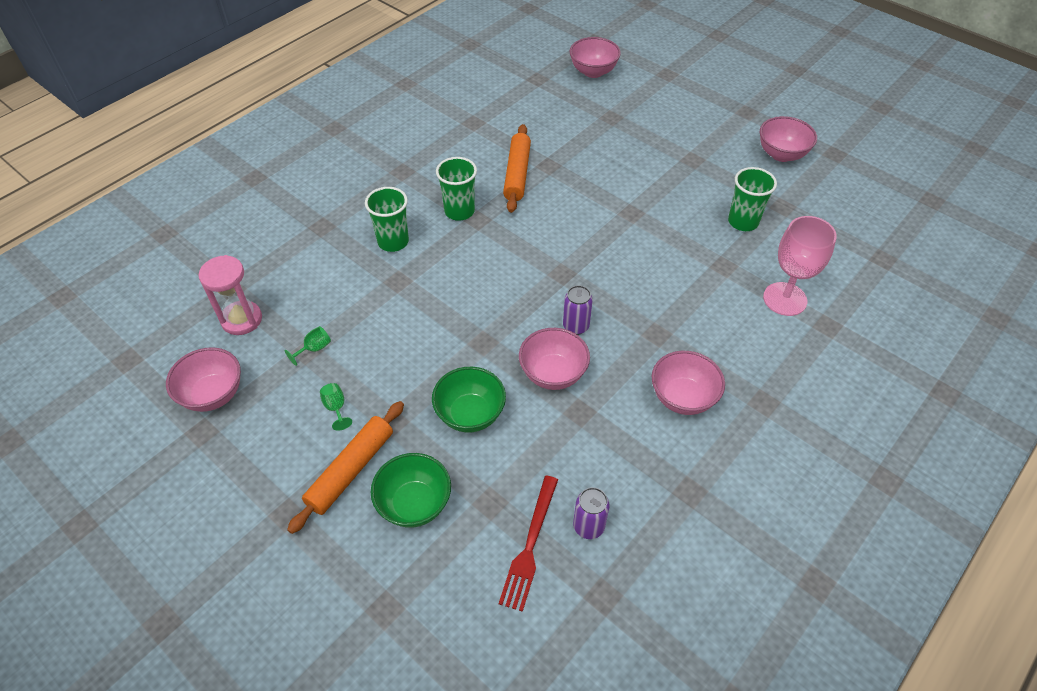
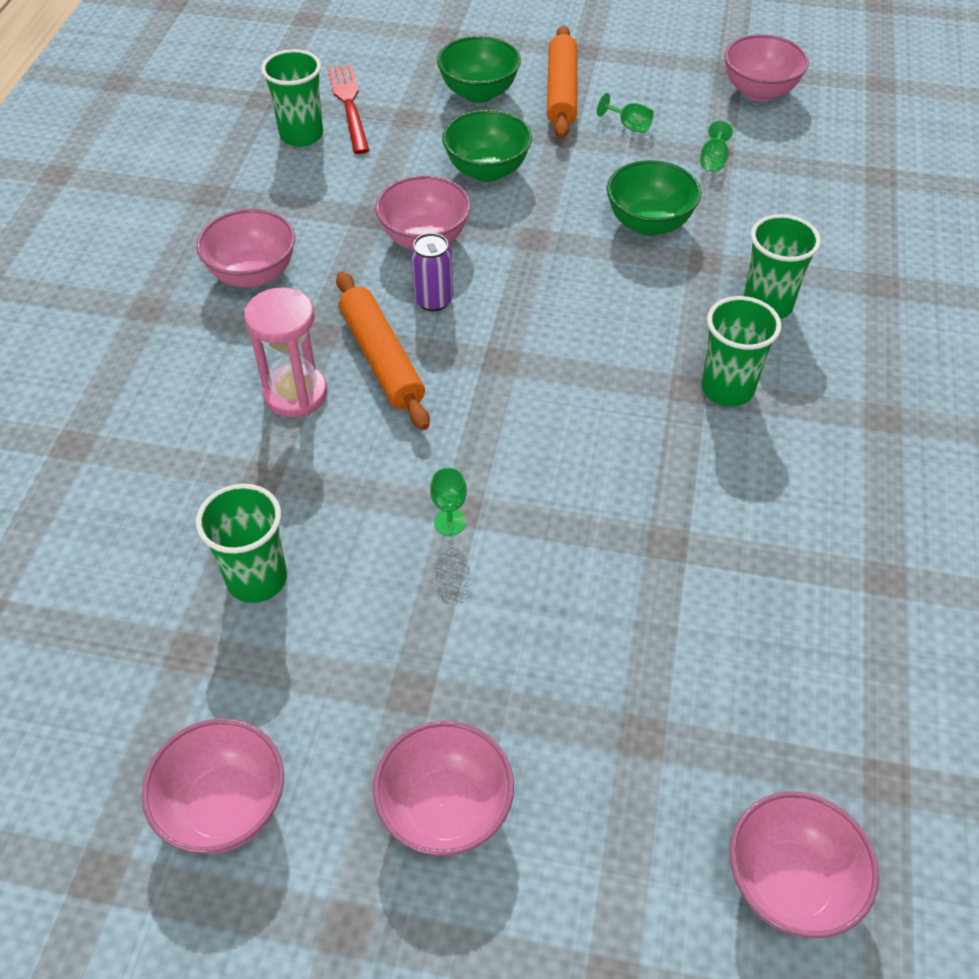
camera: 150 degrees right, 0 degrees up
(242, 320) = (824, 154): pink hourglass -> pink hourglass (295, 394)
(403, 320) = (649, 223): none -> green bowl
(517, 174) = (704, 498): orange rolling pin -> orange rolling pin (382, 359)
(588, 526) = (301, 135): purple can -> green cup
(640, 209) = (450, 522): none -> green goblet
(697, 125) = (445, 809): none -> pink bowl
(785, 299) = (147, 460): pink goblet -> none

